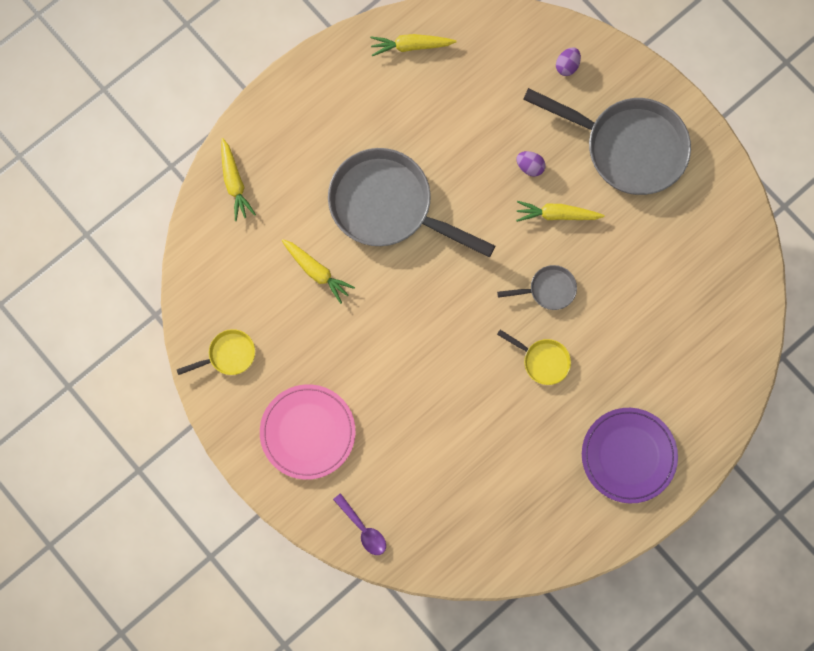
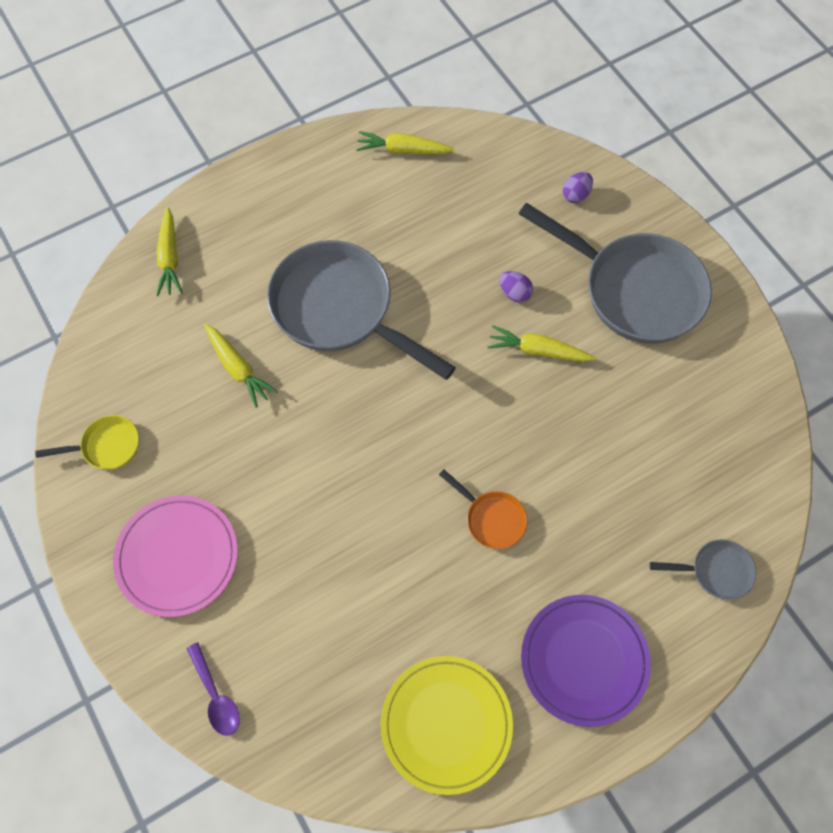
camera: 10 degrees right, 10 degrees down
(535, 519) = (446, 724): none -> yellow plate
(543, 361) = (491, 518): yellow pan -> orange pan
(548, 290) = (513, 434): grey pan -> grey pan (715, 571)

